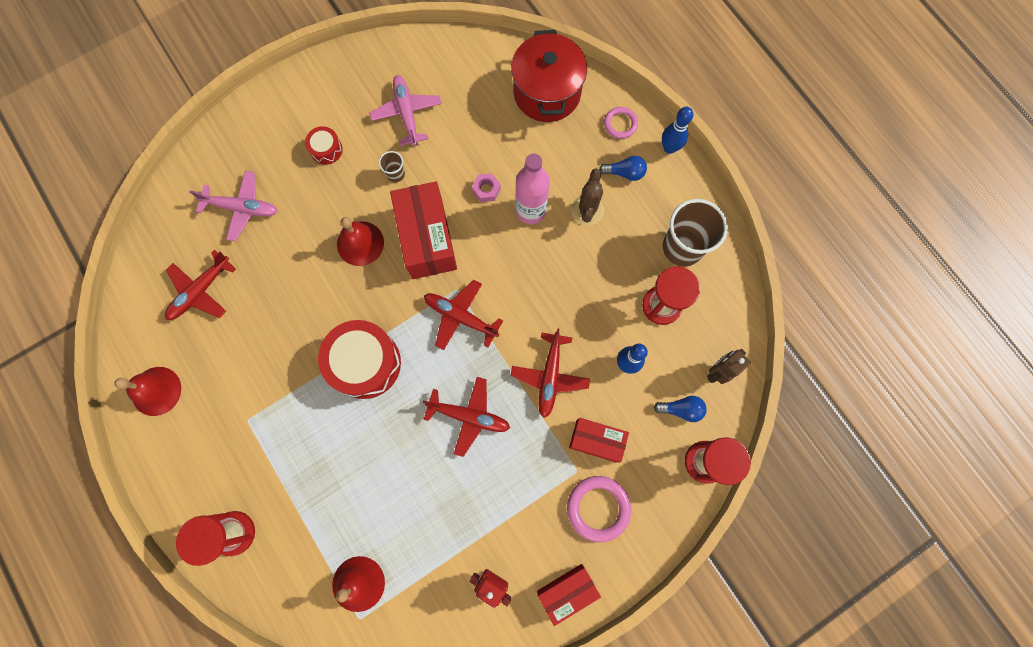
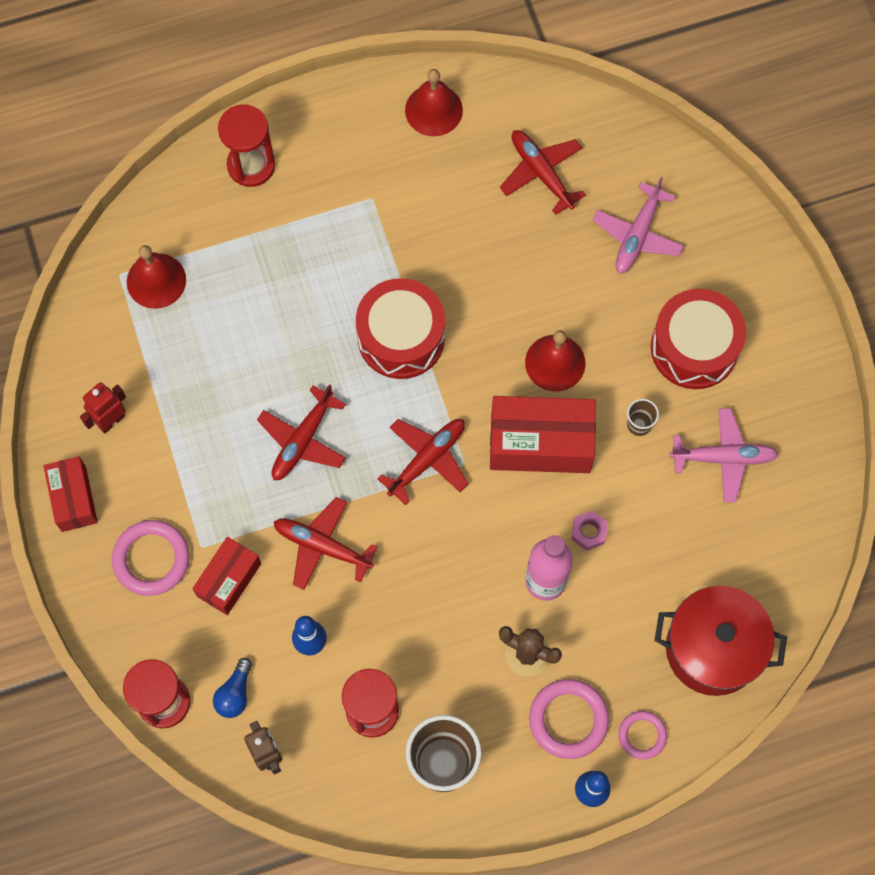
camera: 105 degrees right, 5 degrees down
(326, 149) = (694, 347): red drum -> red drum, size x2.08
(624, 173) = (568, 719): blue light bulb -> pink ring

